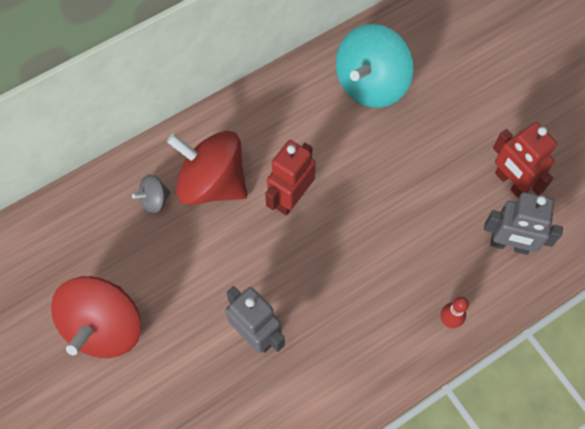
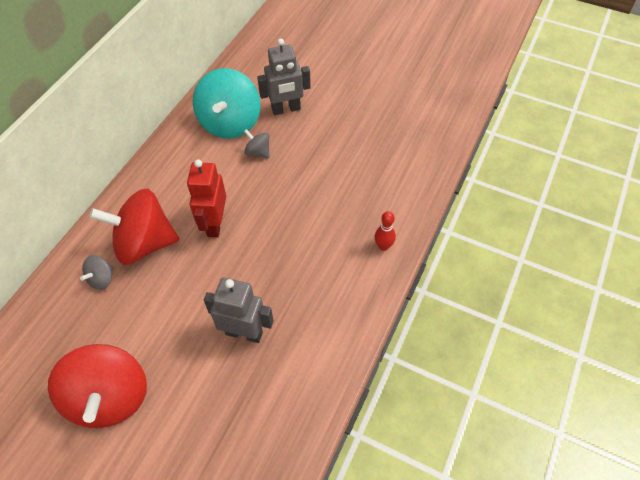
camera: 30 degrees left, 10 degrees down
(380, 136) = (258, 152): none -> grey spinning top
(509, 245) = (392, 177): grey robot -> grey robot (286, 109)
(510, 182) = (367, 139): red robot -> none

